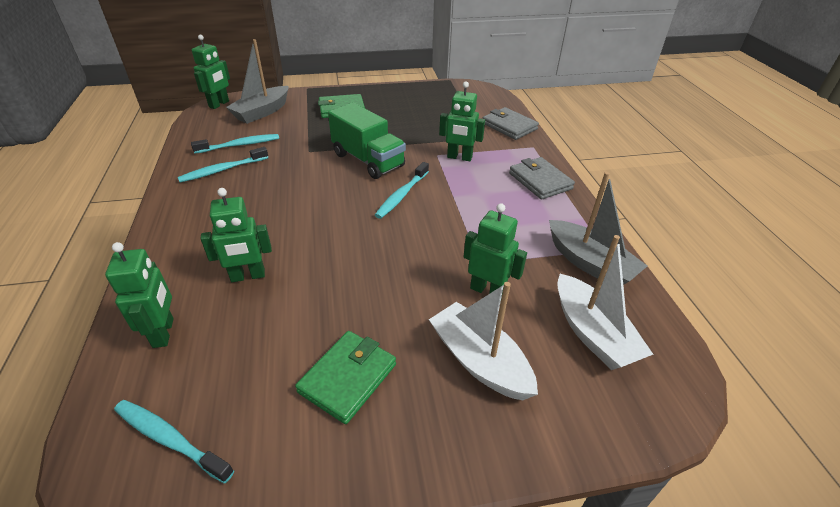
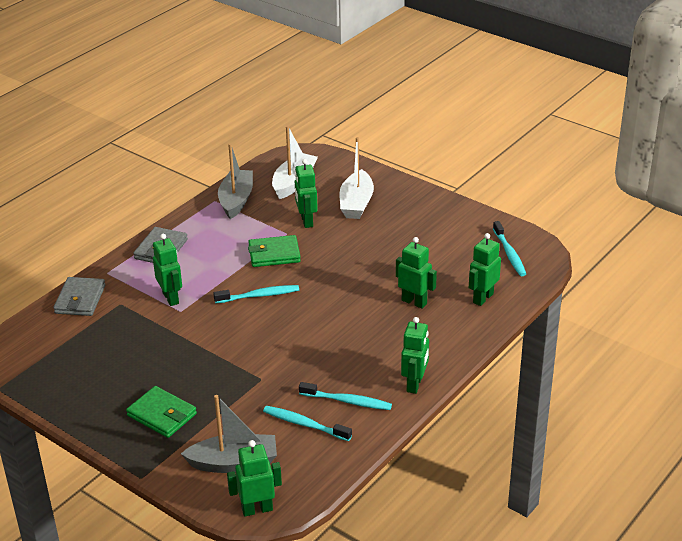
camera: 130 degrees left, 5 degrees down
(173, 207) = (415, 384): none -> green robot
(348, 378) = (418, 230): green wallet -> green wallet (274, 254)
(368, 160) = (234, 338): green truck -> none

